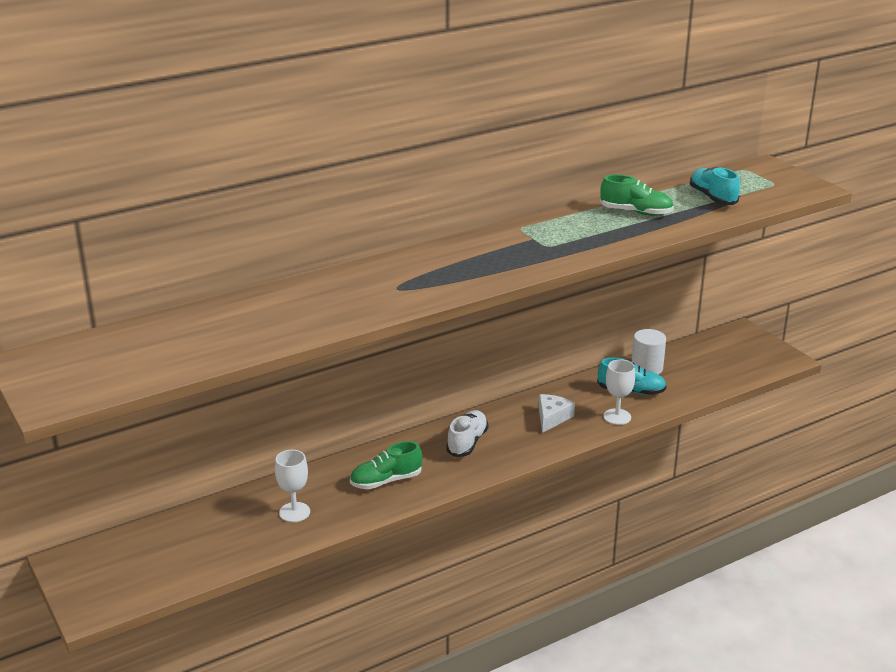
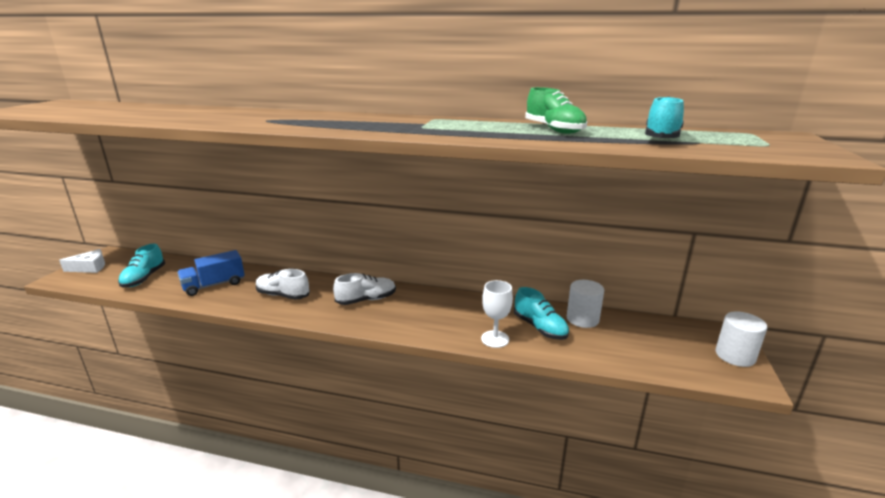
camera: 45 degrees right, 5 degrees down
(196, 551) = (144, 278): none -> turquoise shoe
(294, 512) = (214, 285): white goblet -> blue truck
(386, 481) = (283, 295): green shoe -> white shoe
(552, 418) = (447, 314): white cheese -> white cheese (89, 267)
(763, 346) = (735, 356): none -> white cylinder

